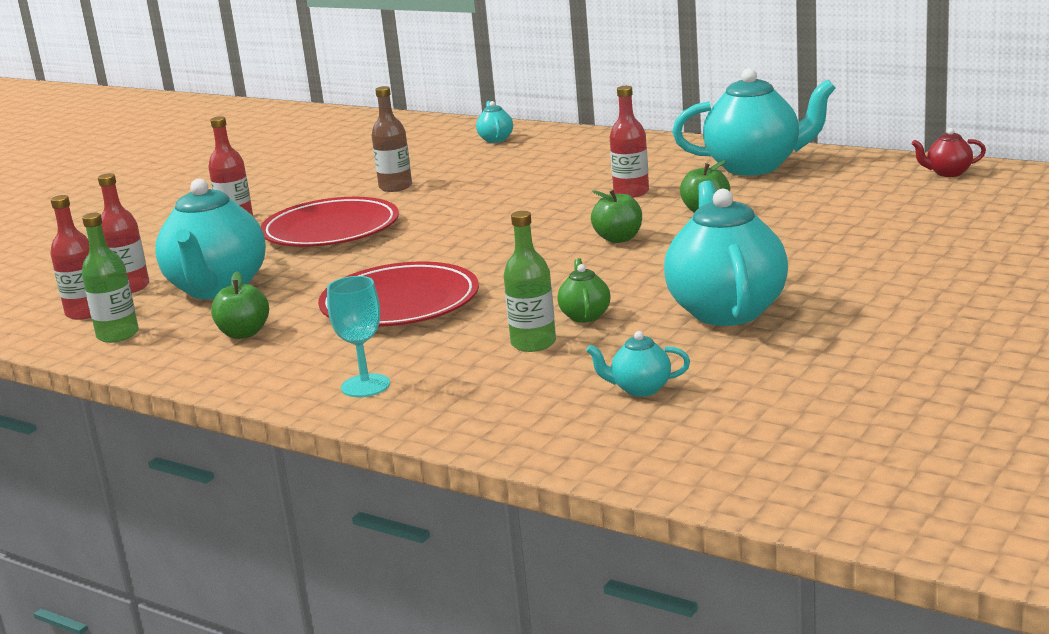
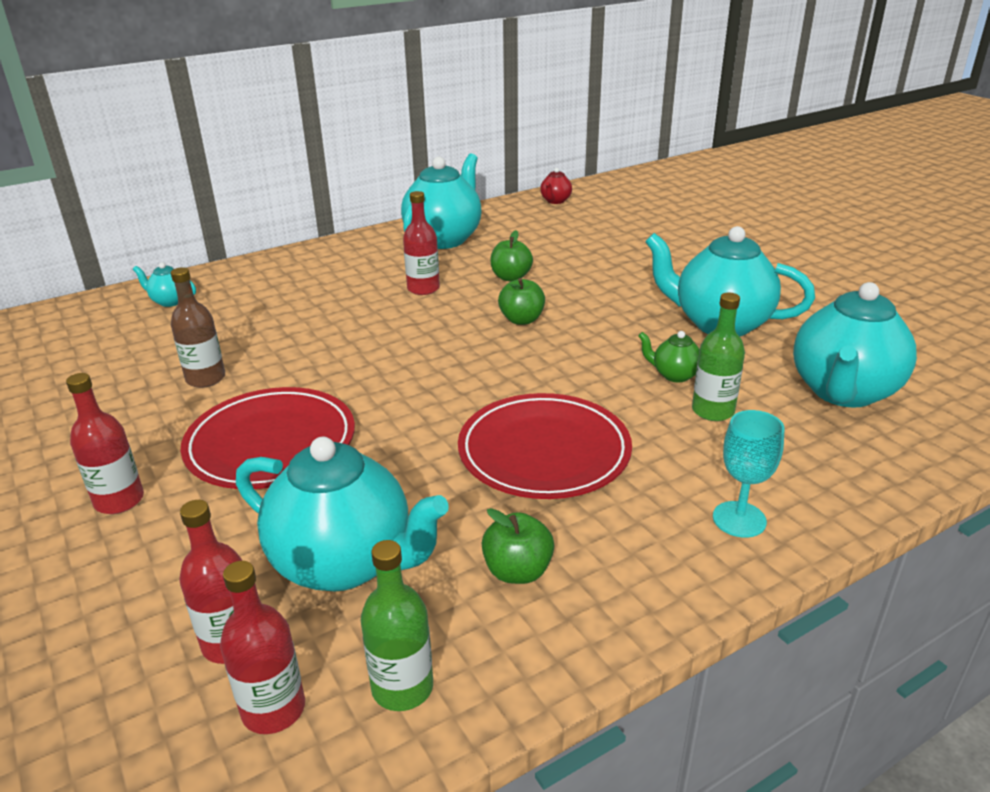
camera: 65 degrees left, 10 degrees up
(640, 389) = (843, 392): turquoise teapot -> turquoise teapot, size x2.26

